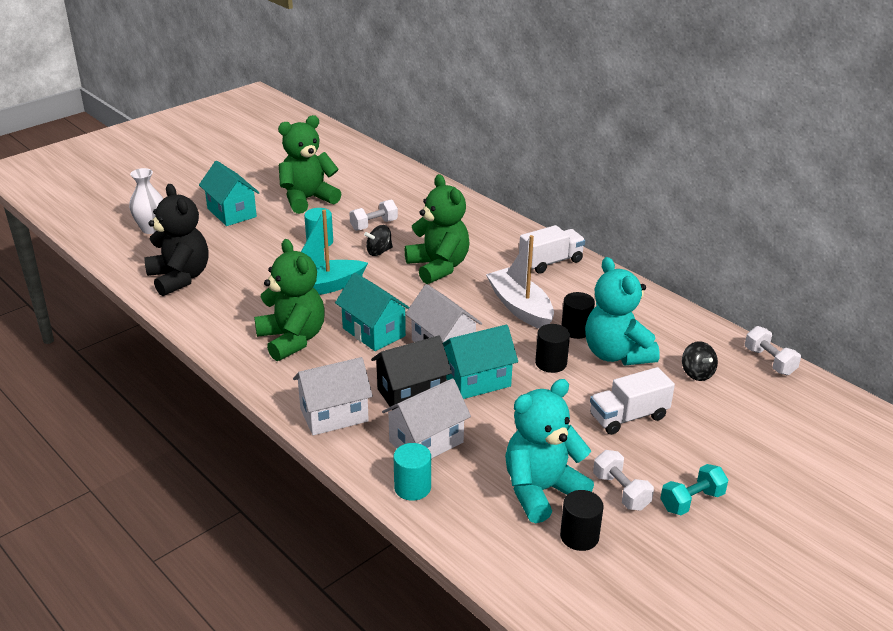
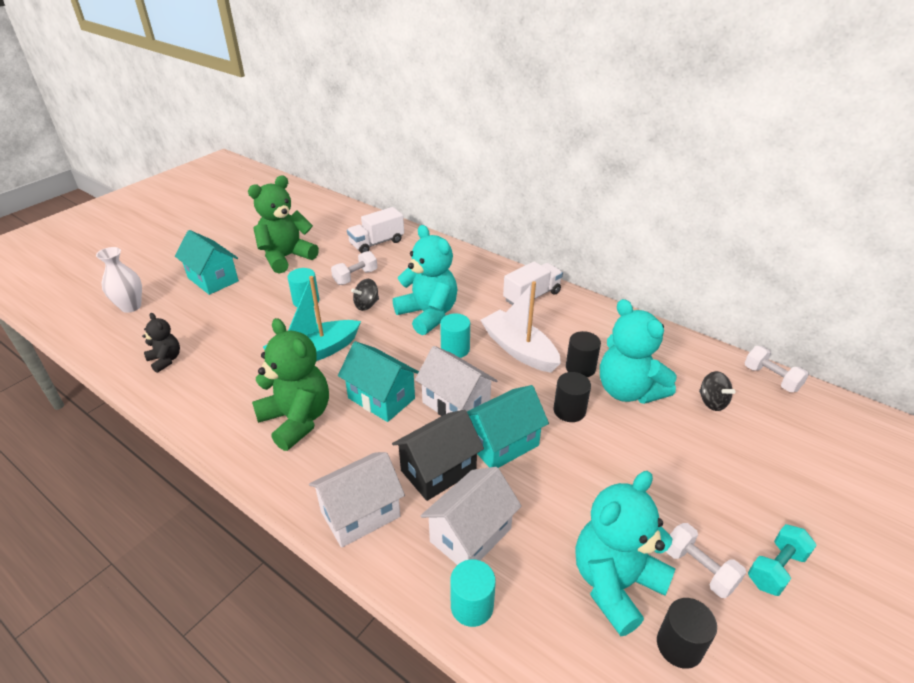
camera: 10 degrees left, 5 degrees up
(180, 278) = (165, 360): black teddy bear -> black teddy bear, size x0.52
(438, 267) = (428, 315): green teddy bear -> turquoise teddy bear
(456, 300) = (455, 349): none -> turquoise cylinder
(628, 417) = (668, 466): white truck -> white truck (377, 243)

